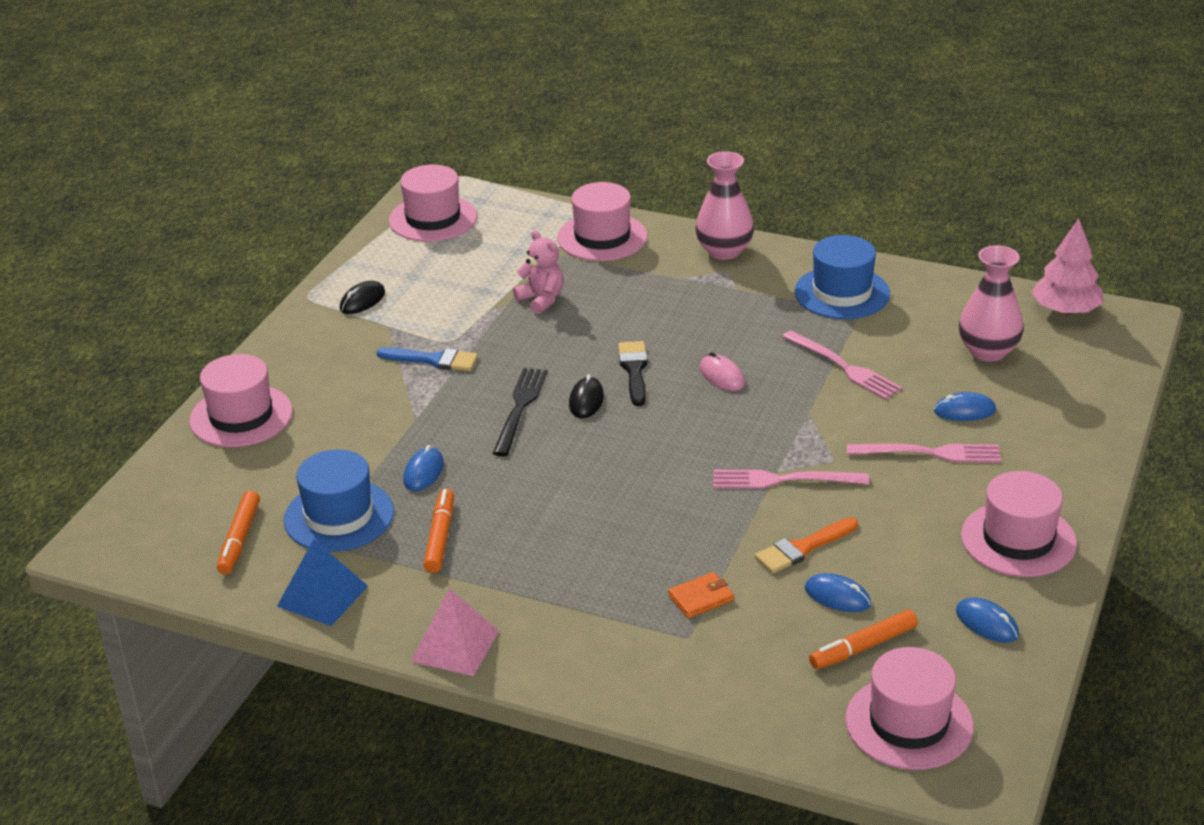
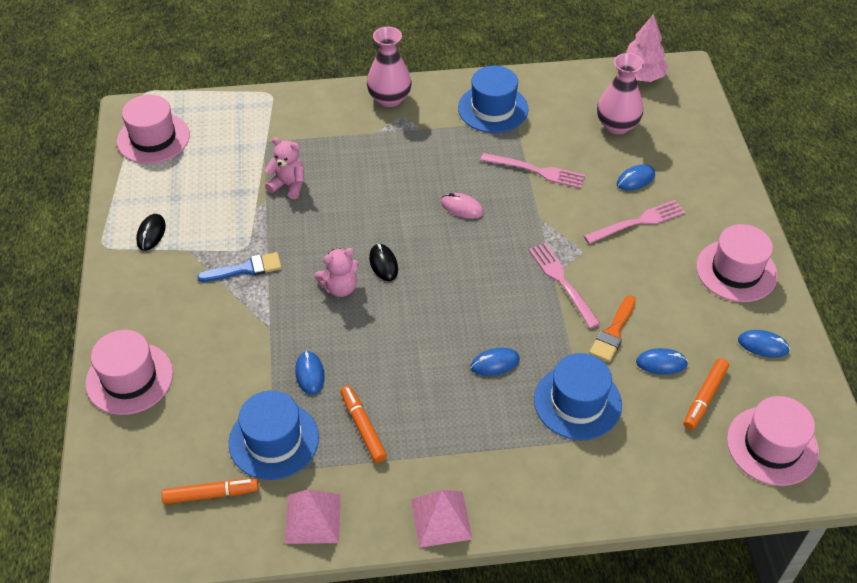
camera: 30 degrees left, 15 degrees up
(239, 539) = (211, 494): orange marker -> orange marker turned 75 degrees counterclockwise
(322, 596) = (313, 518): blue pyramid -> pink pyramid
(520, 407) = (340, 287): black fork -> pink teddy bear
(602, 237) = (294, 114): pink hat -> none
(634, 370) = (398, 225): black brush -> none
(635, 530) = (495, 363): none -> blue mouse
(701, 598) = (577, 402): orange wallet -> blue hat
(782, 480) = (561, 281): pink fork -> pink fork turned 90 degrees clockwise

